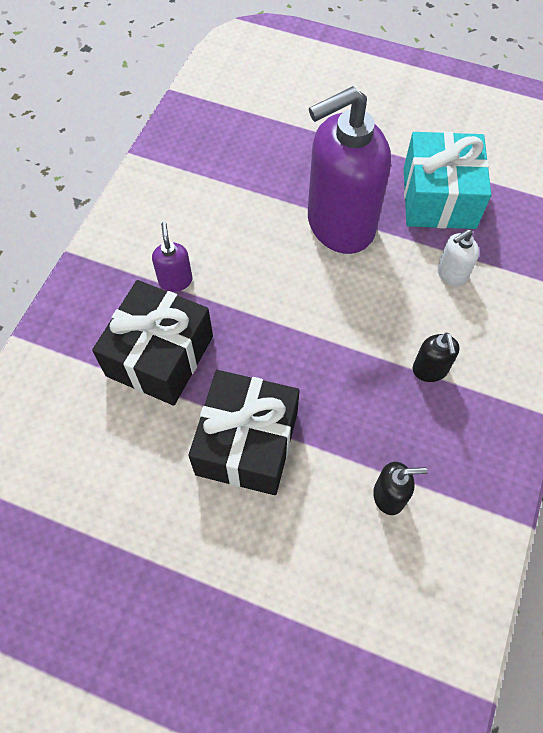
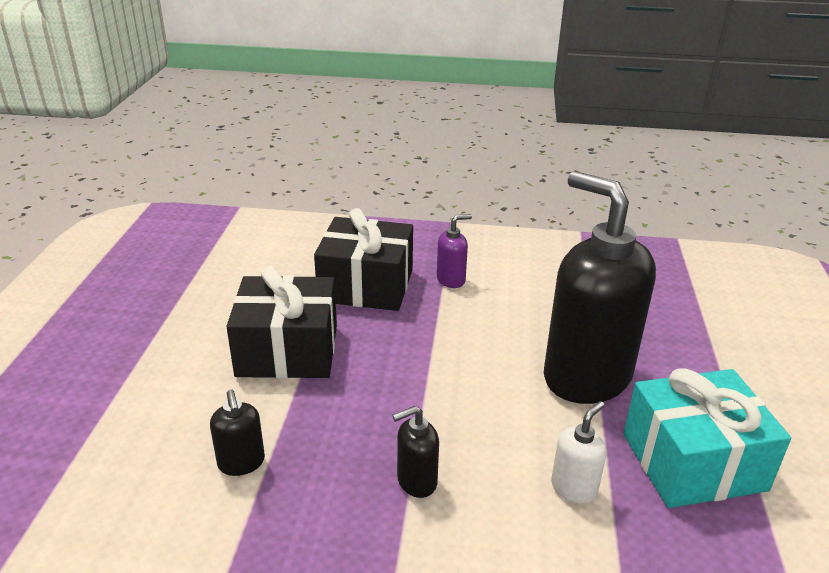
camera: 75 degrees right, 30 degrees down
(340, 225) = (586, 376): purple soap dispenser -> black soap dispenser
(451, 274) = (574, 488): white soap dispenser -> white soap dispenser turned 90 degrees clockwise

